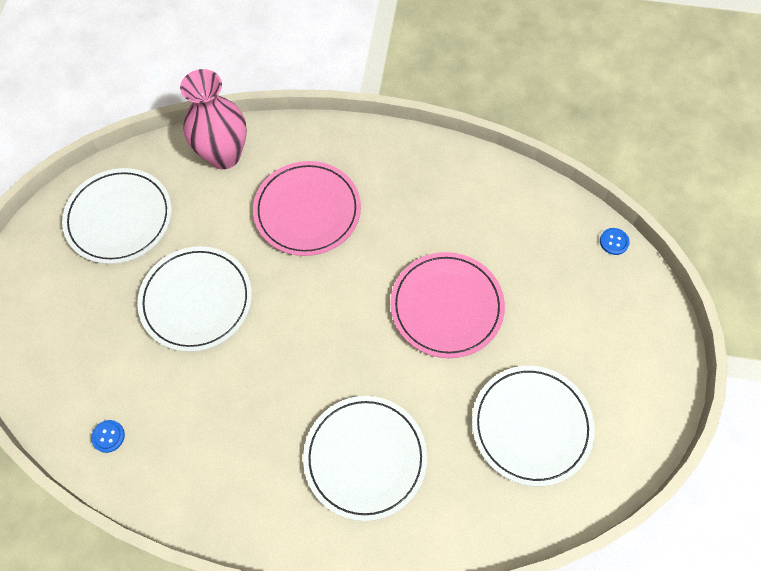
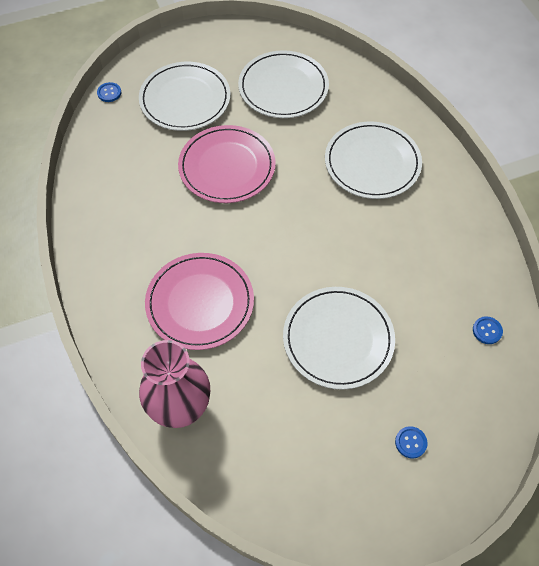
camera: 120 degrees left, 5 degrees down
(72, 302) = (410, 442): none -> blue button
(119, 218) = (305, 461): white plate -> white plate (185, 99)

